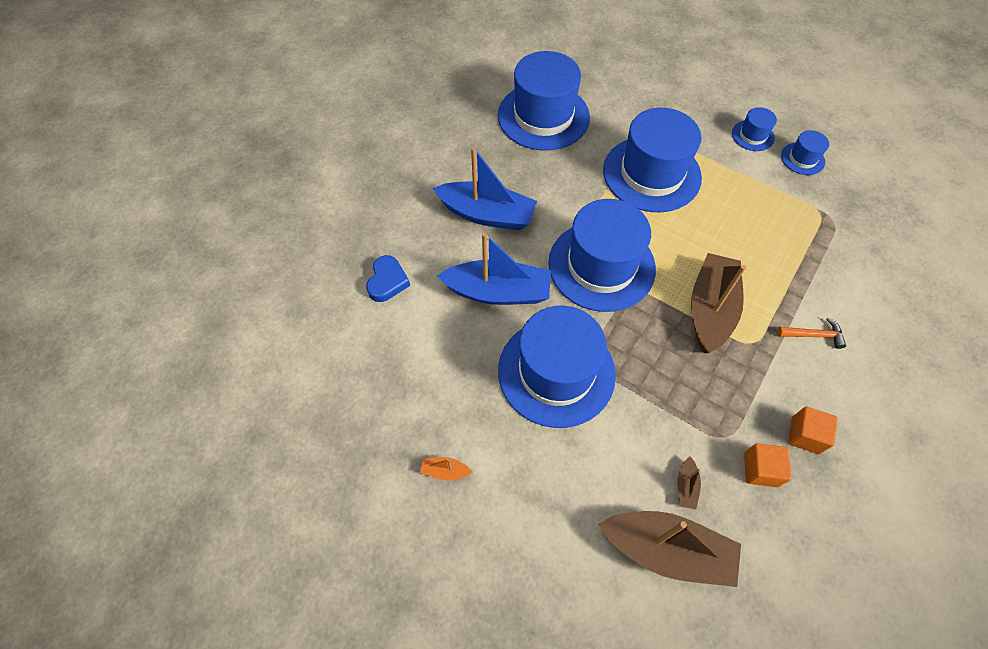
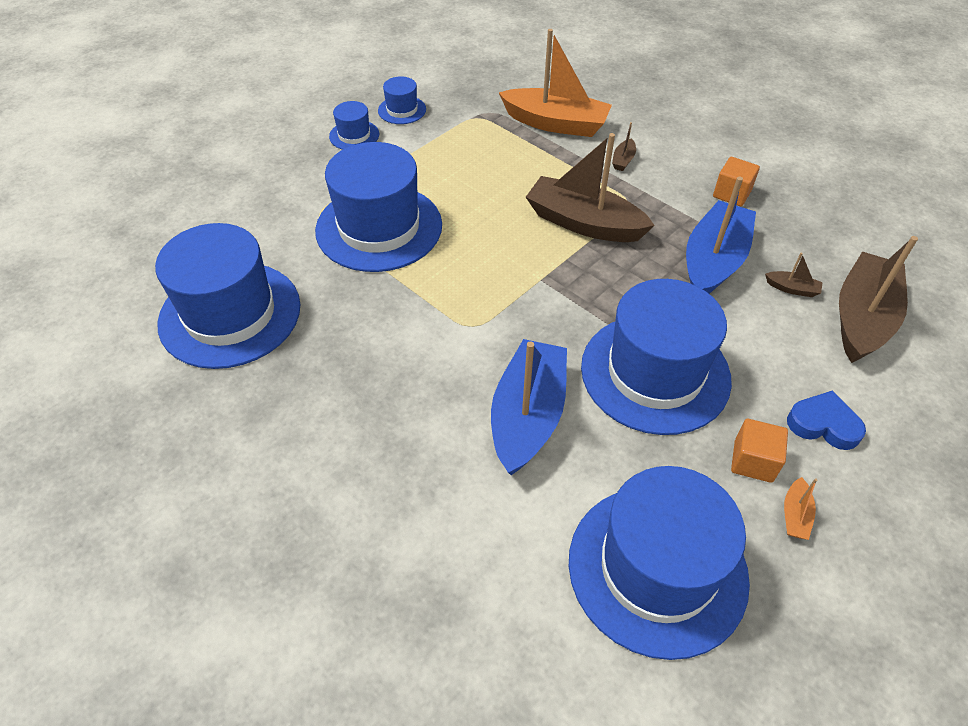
camera: 80 degrees left, 10 degrees down
(387, 281) = (483, 561): blue heart -> blue heart (823, 424)
(487, 214) = (390, 409): blue boat -> blue boat (713, 261)
(601, 265) = (507, 301): blue hat -> blue hat (657, 568)
(760, 469) = (769, 232): orange cube -> orange cube (753, 461)
(813, 335) = (623, 160): orange hammer -> brown boat
(843, 274) = (555, 123): none -> orange boat

